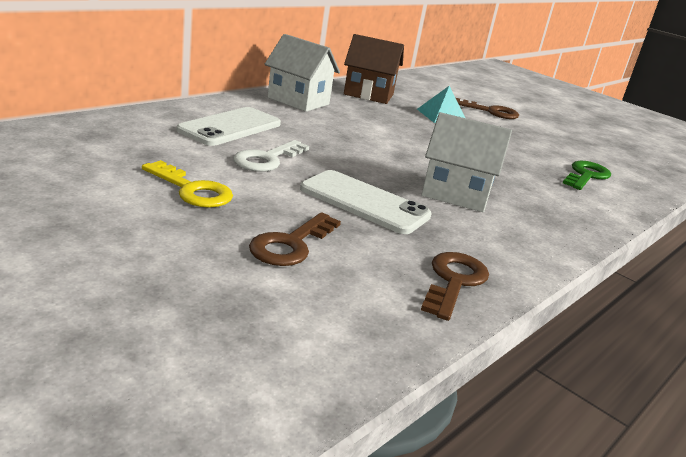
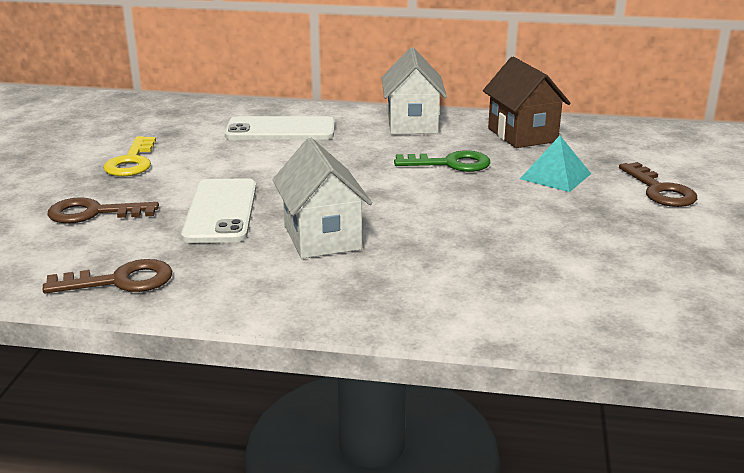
camera: 60 degrees right, 0 degrees up
(267, 159) = (239, 159): white key -> none
(586, 176) = (560, 287): green key -> green key (451, 164)

